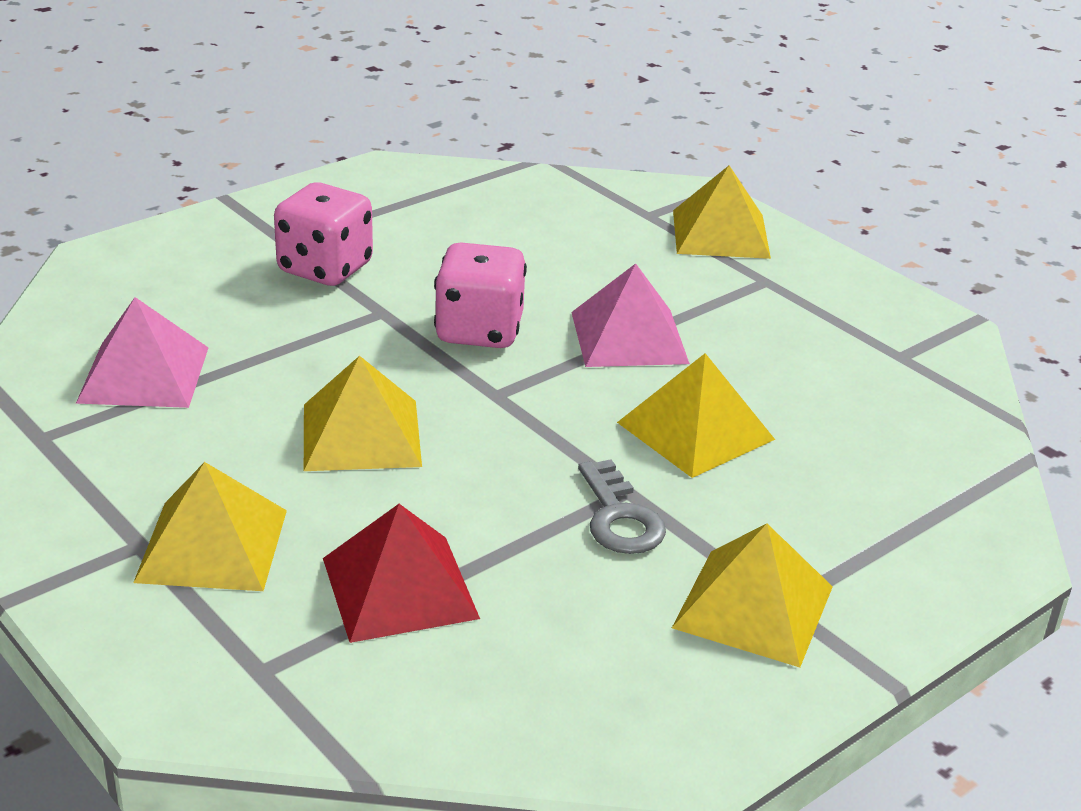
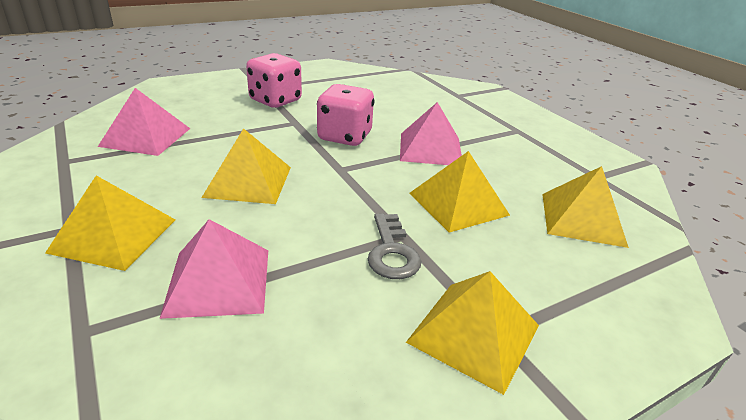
camera: 10 degrees right, 0 degrees up
(399, 587) = (218, 281): red pyramid -> pink pyramid
(721, 234) = (496, 107): yellow pyramid -> yellow pyramid (582, 219)

